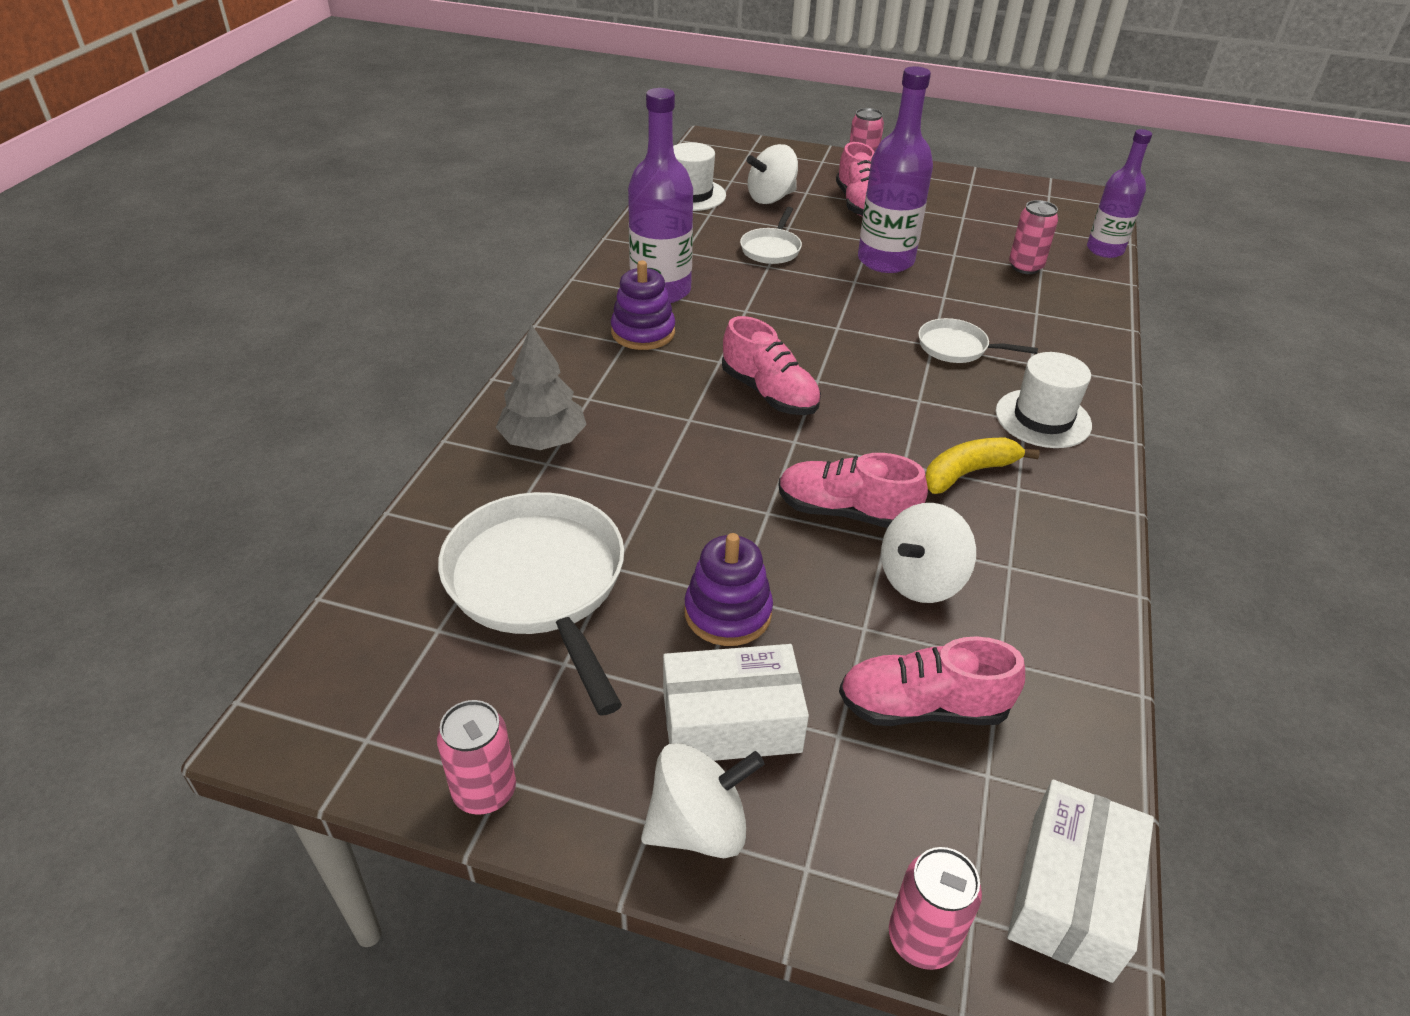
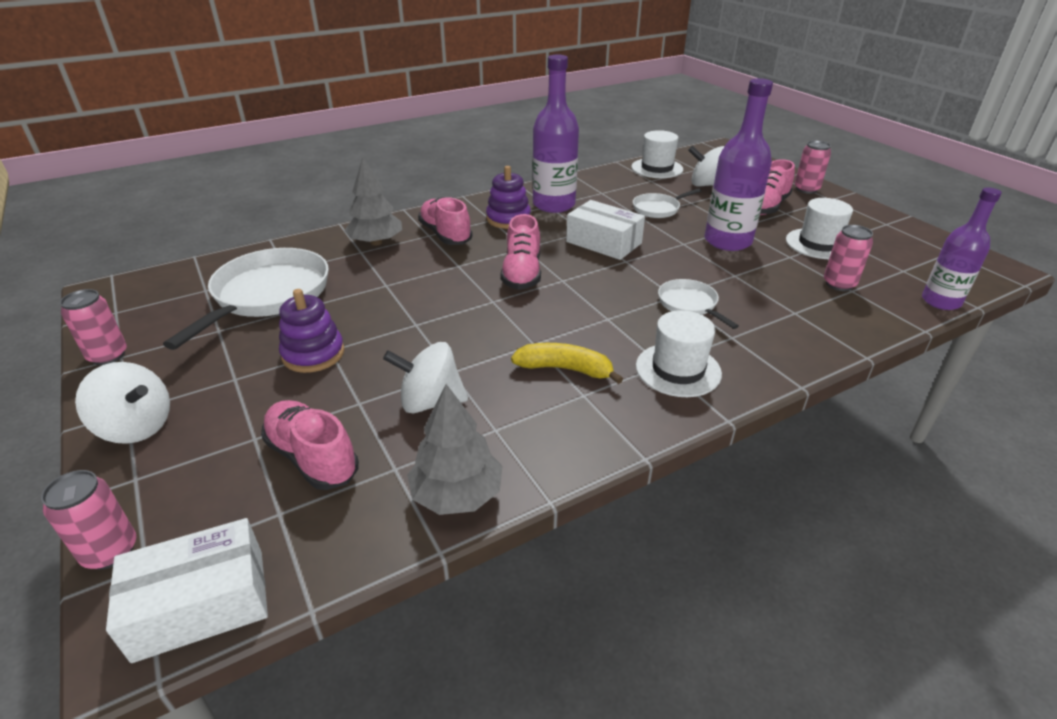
camera: 45 degrees right, 5 degrees down
(731, 721) = (227, 397): white box -> white box (603, 242)
(846, 512) = (455, 347): pink shoe -> pink shoe (445, 235)
(955, 230) = (818, 244): none -> white hat
(1078, 642) = (457, 494): none -> grey tree

